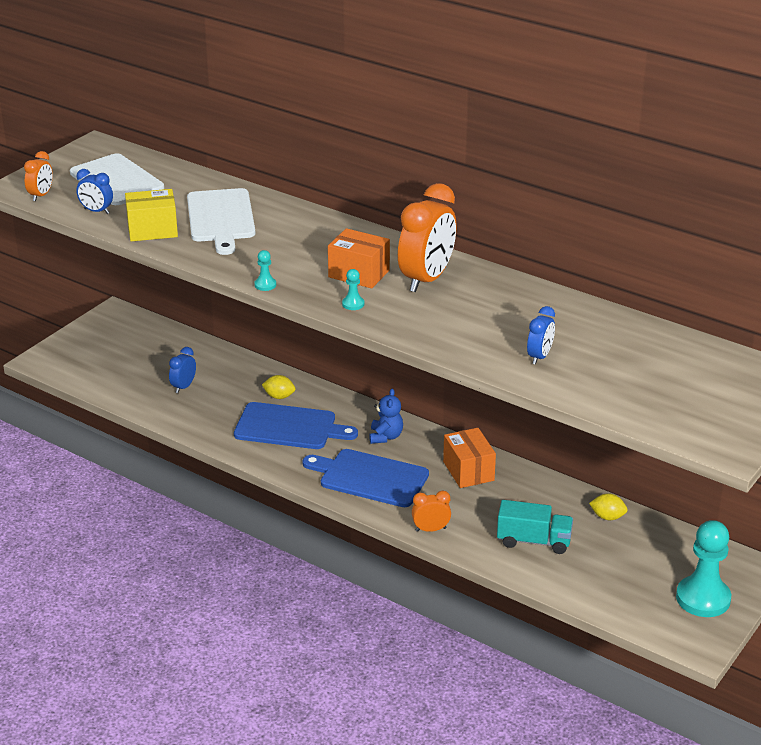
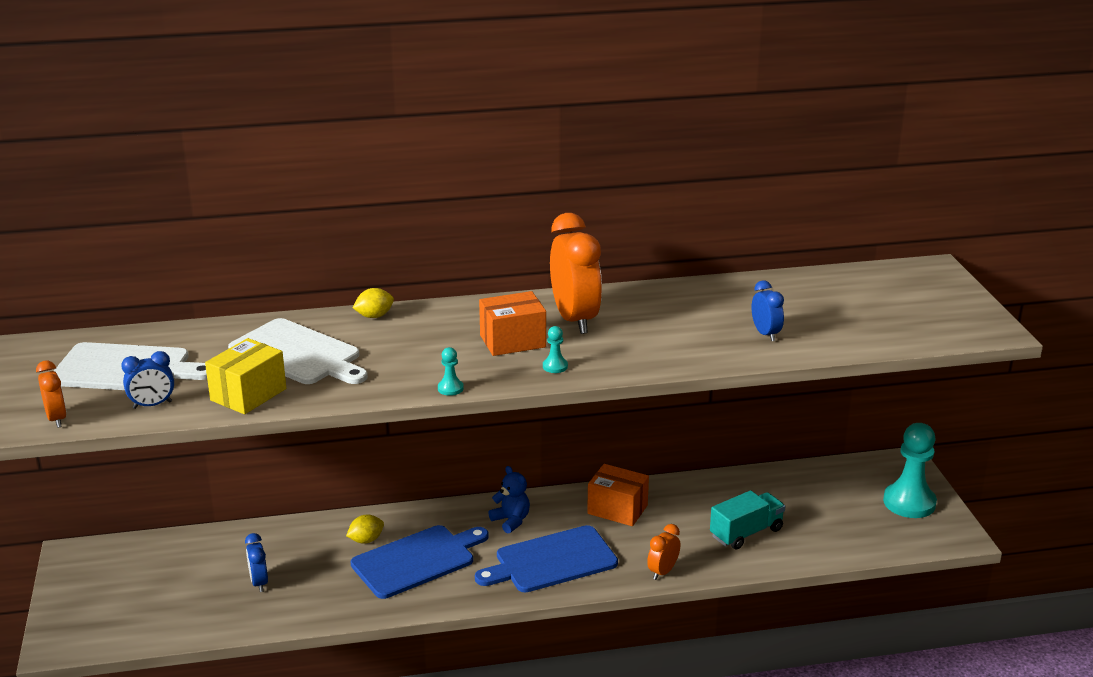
camera: 45 degrees left, 5 degrees down
(607, 517) = (764, 484): yellow lemon -> yellow lemon (374, 316)

